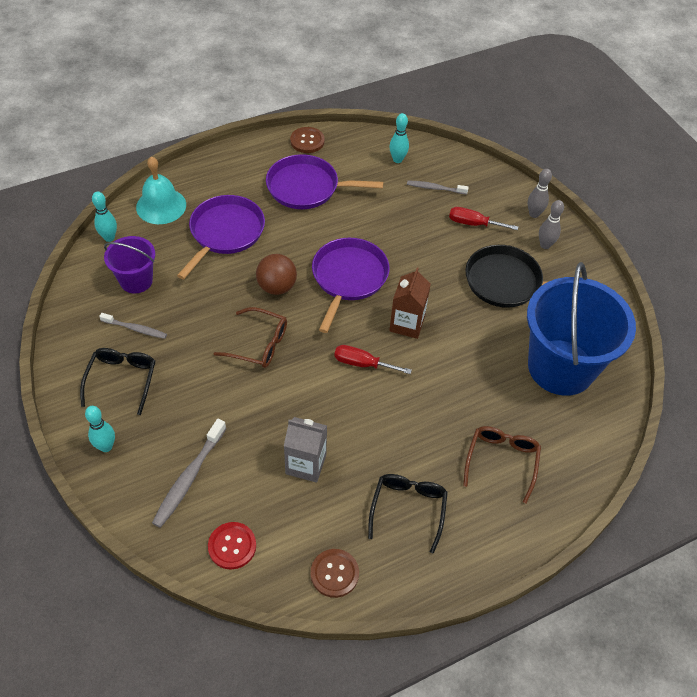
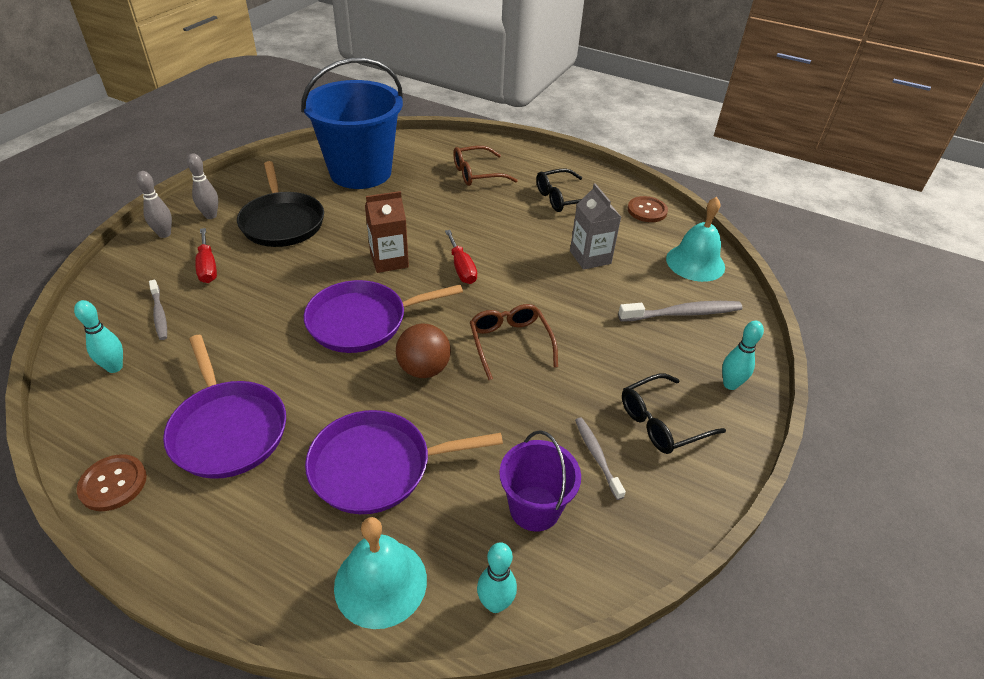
camera: 125 degrees left, 10 degrees down
(232, 546) = (695, 262): red button -> turquoise bell

